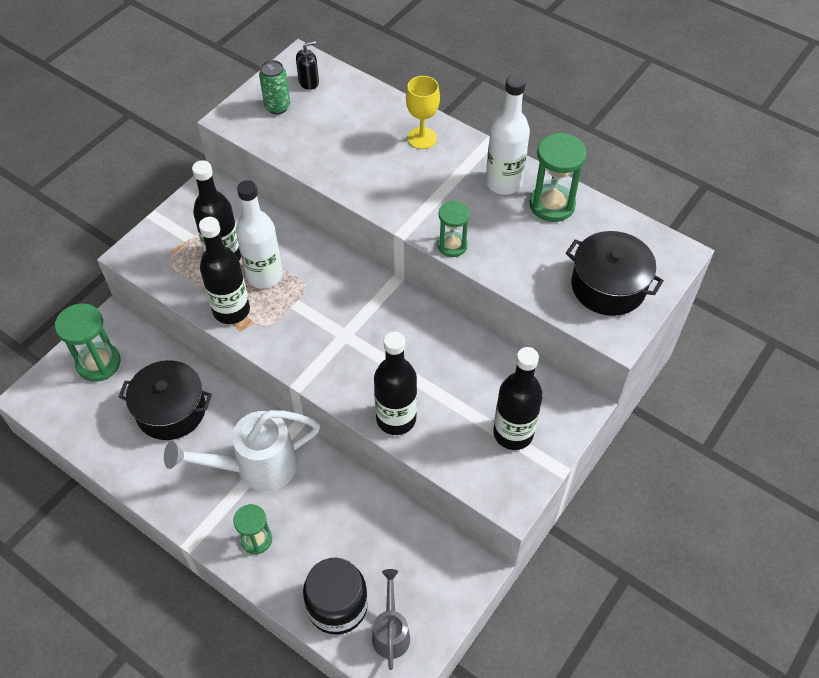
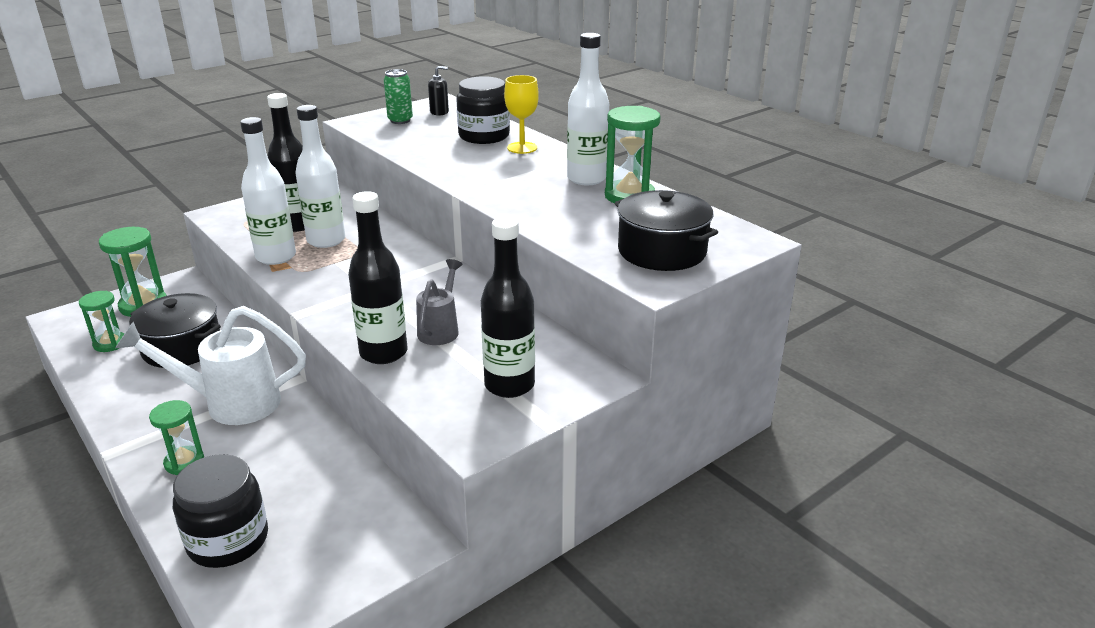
camera: 15 degrees right, 25 degrees down
(231, 310) = (276, 257): black bottle -> white bottle
(376, 123) = (484, 136): none -> black jar
(391, 631) = (273, 580): grey watering can -> grey watering can (441, 329)
(452, 245) = (506, 207): green hourglass -> green hourglass (110, 343)

